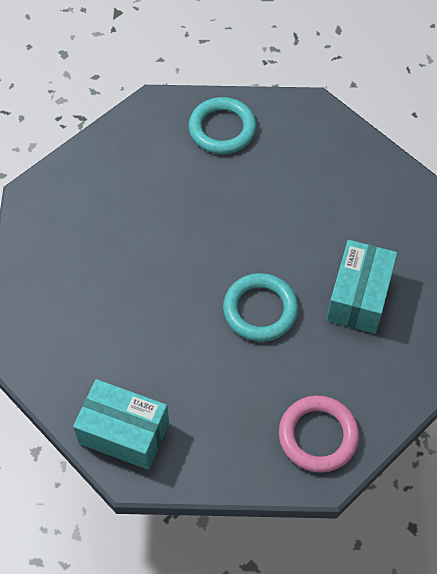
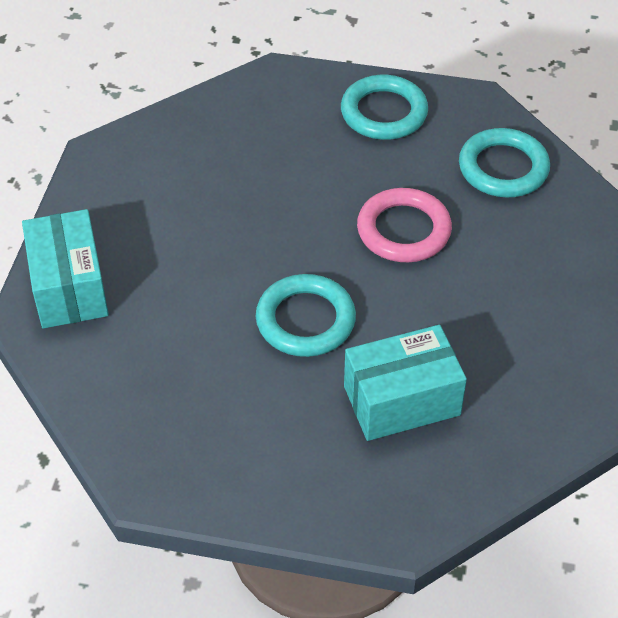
camera: 55 degrees right, 10 degrees down
(121, 159) = (384, 113): none -> turquoise ring
(318, 436) = (191, 454): pink ring -> pink ring (403, 230)

